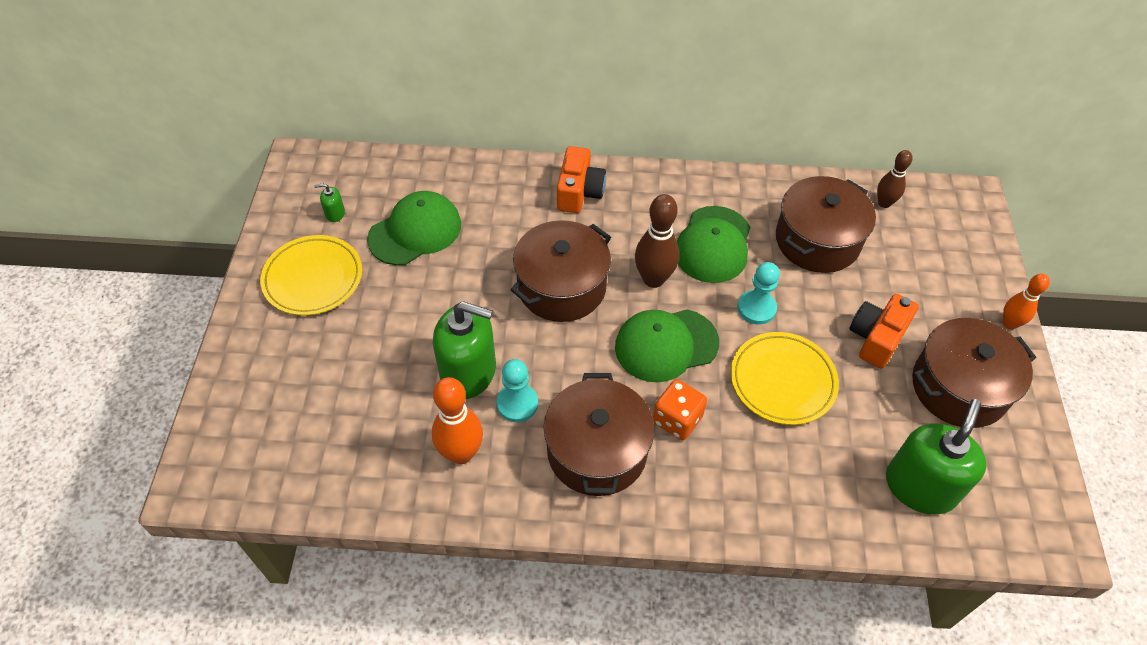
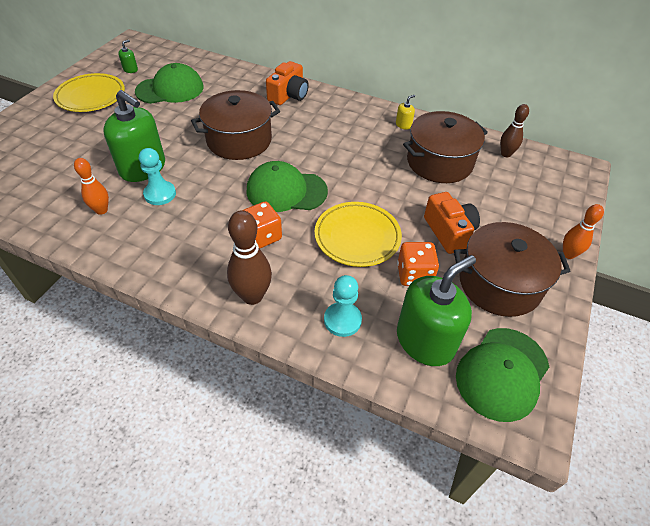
camera: 20 degrees right, 5 degrees down
(335, 213) = (130, 69): green soap dispenser -> green soap dispenser turned 105 degrees clockwise
(461, 453) = (101, 210): orange bowling pin -> orange bowling pin, size x0.63
(597, 451) = (191, 237): brown pot -> none
(653, 279) = (304, 152): brown bowling pin -> brown bowling pin (252, 296)
(713, 244) = (360, 145): green cap -> green cap (502, 373)
(747, 196) = (403, 125): none -> yellow soap dispenser
(756, 308) = (367, 188): turquoise pawn -> turquoise pawn (342, 320)
(868, 409) = (414, 275): none -> orange dice
(876, 338) = (449, 232): orange camera -> orange camera turned 105 degrees clockwise

